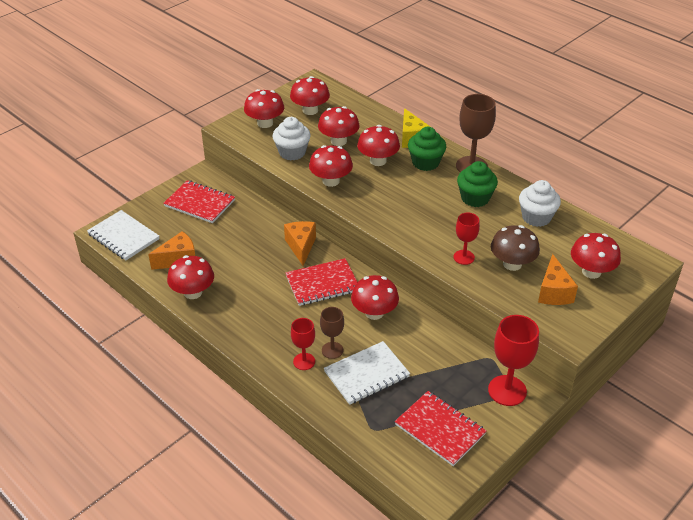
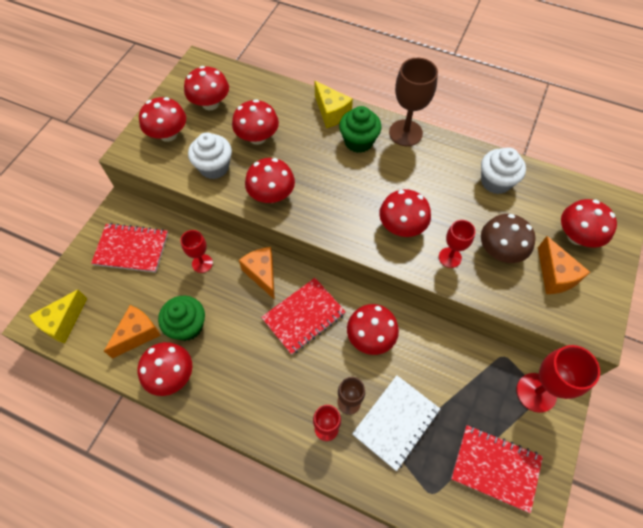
camera: 20 degrees left, 20 degrees up
(123, 237) = (63, 322): white notebook -> yellow cheese
(253, 227) = (202, 263): none -> red goblet
(378, 161) = (309, 153): red mushroom -> red mushroom (401, 226)
(475, 198) = (427, 174): green cupcake -> green cupcake (187, 326)

